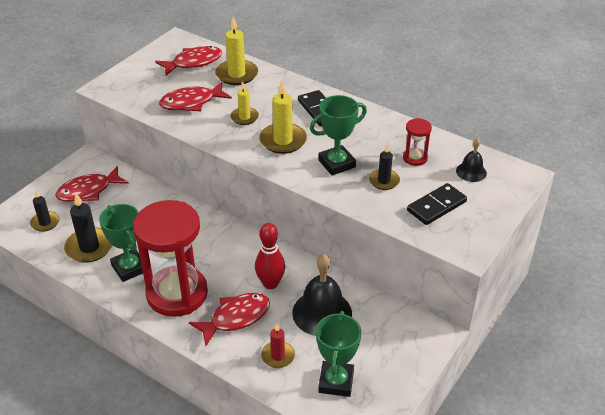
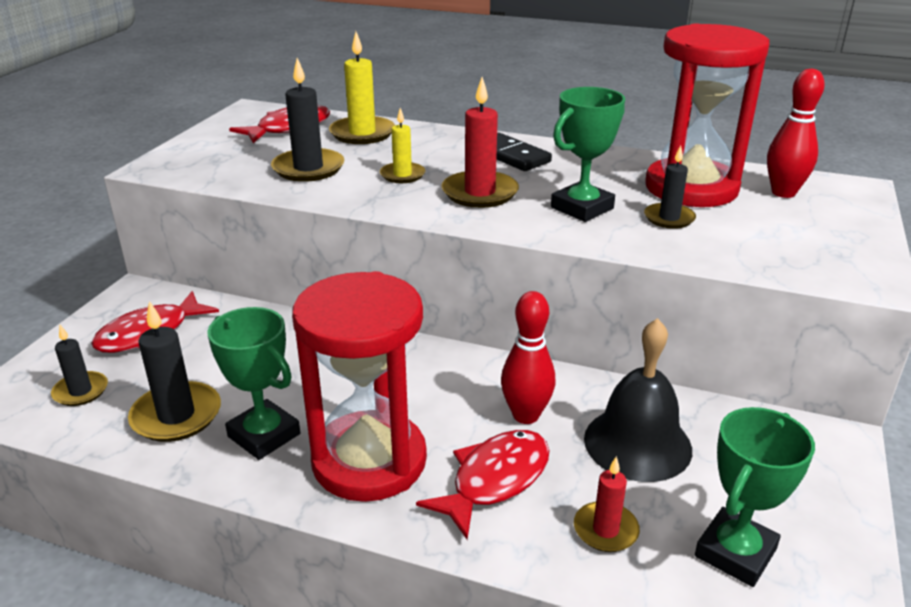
camera: 15 degrees left, 10 degrees down
(191, 102) = (308, 168): red fish -> black candle
(283, 141) = (480, 193): yellow candle -> red candle
(336, 382) = (735, 552): green trophy -> green trophy turned 45 degrees clockwise
(415, 158) = (691, 188): red hourglass -> red hourglass, size x2.36
(436, 206) = (772, 236): black domino -> none
(471, 172) = (783, 193): black bell -> red bowling pin

